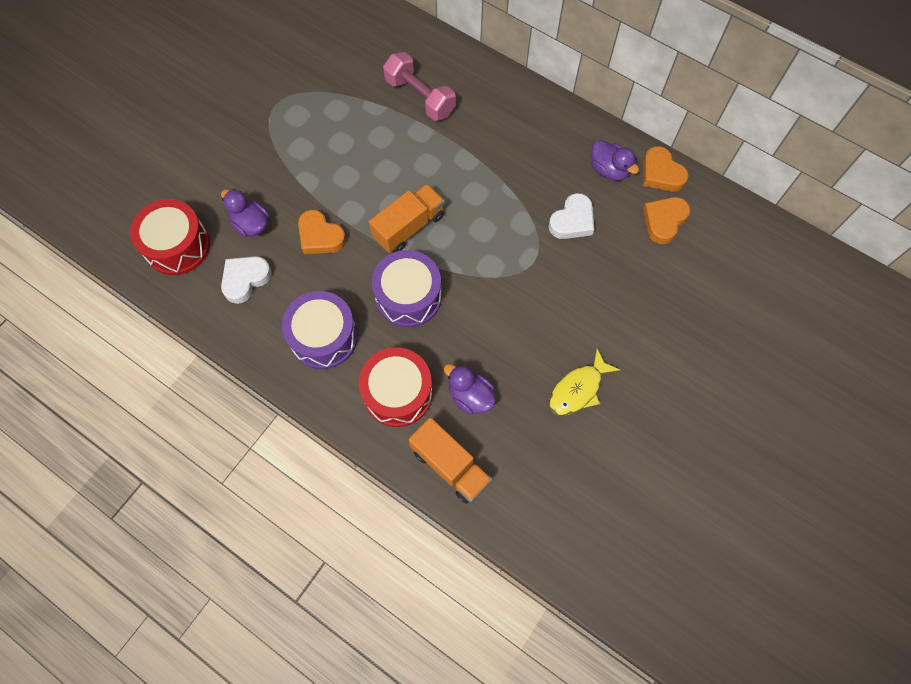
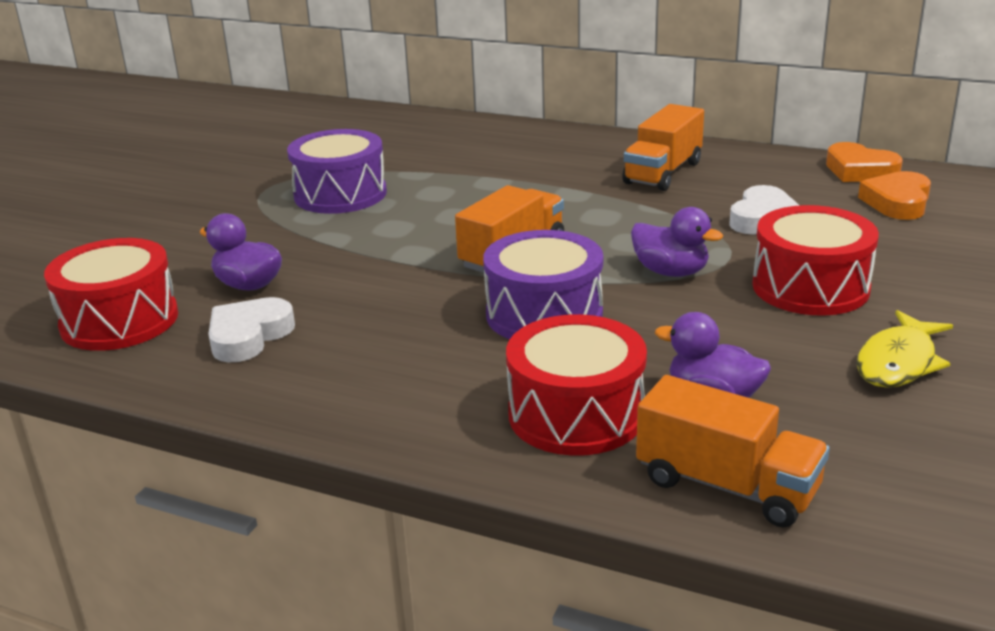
camera: 10 degrees left, 40 degrees down
(320, 236) = (369, 280): orange heart -> none
(324, 337) = (410, 374): purple drum -> purple drum (340, 194)
(420, 97) = (479, 160): pink dumbbell -> none
(533, 145) = (663, 173): none -> orange truck
(565, 305) = (810, 287): none -> red drum
(609, 170) = (784, 177): purple duck -> purple duck (671, 272)

